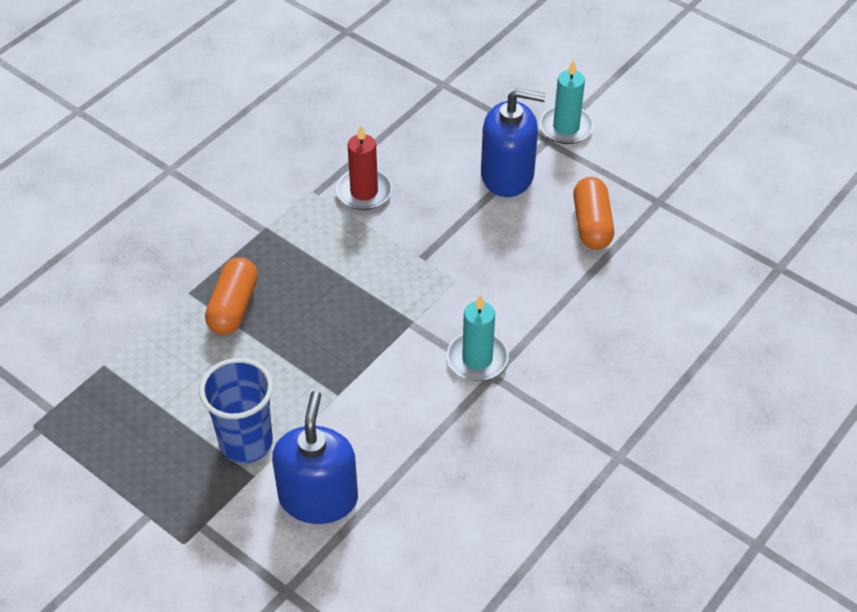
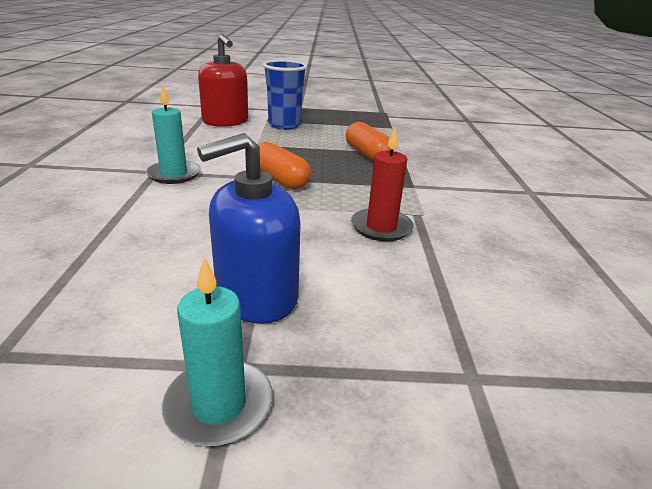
camera: 140 degrees right, 20 degrees down
(318, 498) = (225, 121): blue soap dispenser -> red soap dispenser
(592, 224) = (107, 287): orange capsule -> orange capsule (280, 179)

